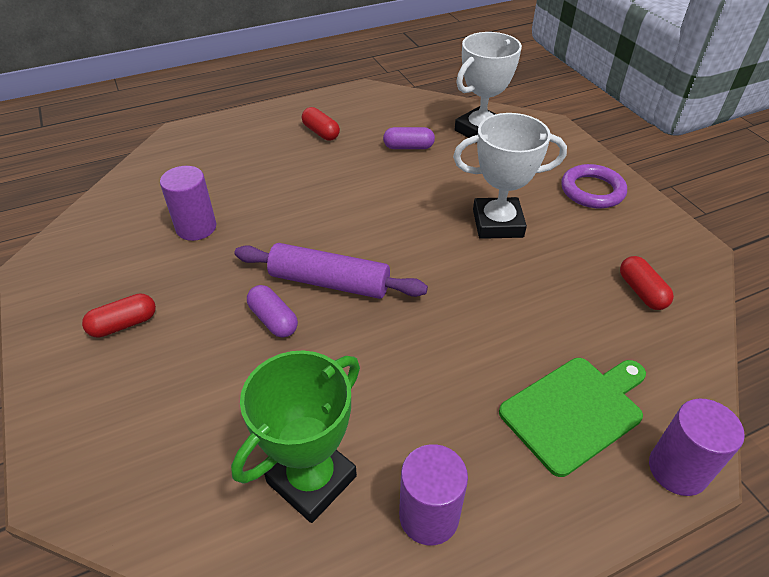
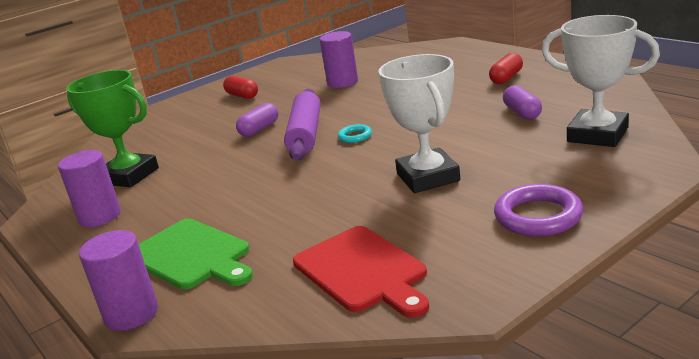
camera: 80 degrees right, 20 degrees down
(370, 247) = (355, 136): none -> turquoise ring
(641, 291) = (362, 271): red capsule -> red cutting board

